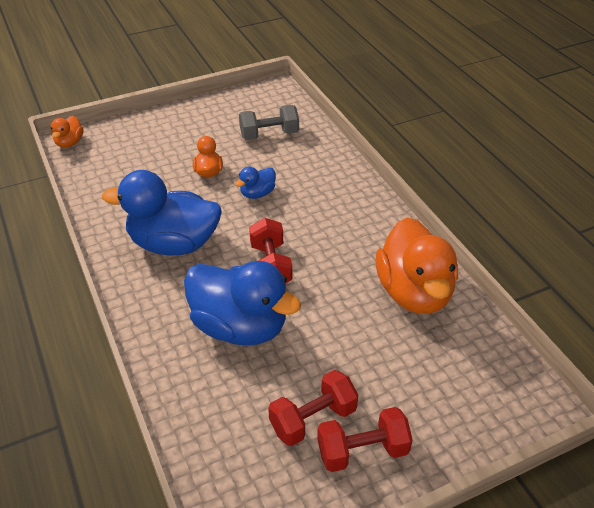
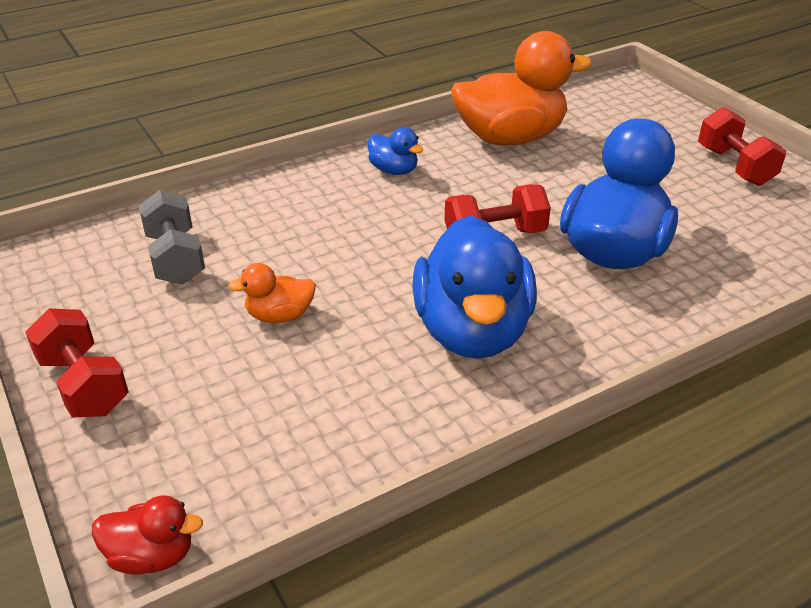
camera: 95 degrees left, 5 degrees down
(69, 143) = (152, 556): orange duck -> red duck
(257, 193) = (338, 258): blue duck -> blue duck (394, 170)
(313, 419) = (717, 194): red dumbbell -> red dumbbell (84, 385)

